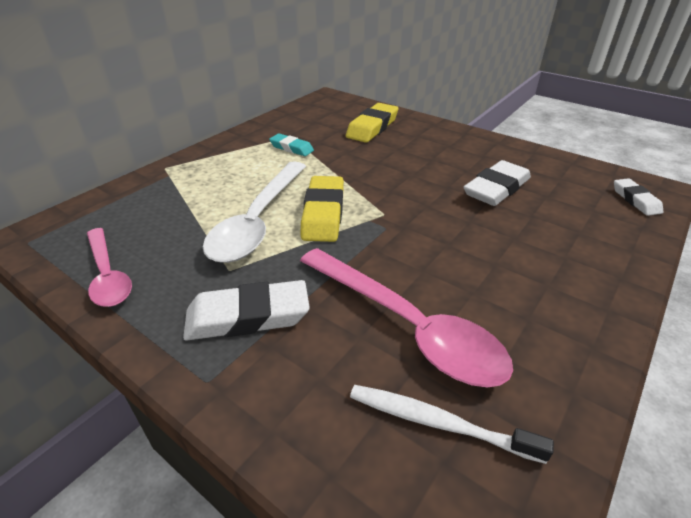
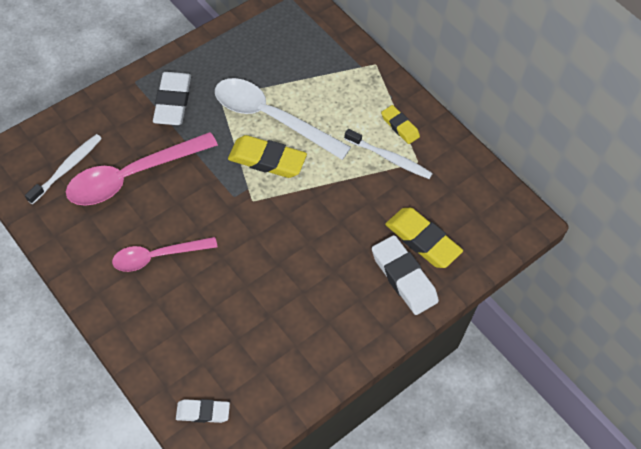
camera: 100 degrees right, 20 degrees up
(108, 275) = (238, 38): pink spoon -> pink spoon (158, 256)
(250, 147) = (400, 126): none -> yellow eraser
(291, 148) = (389, 158): turquoise eraser -> white toothbrush
(496, 189) = (261, 301): white eraser -> white eraser (403, 277)

